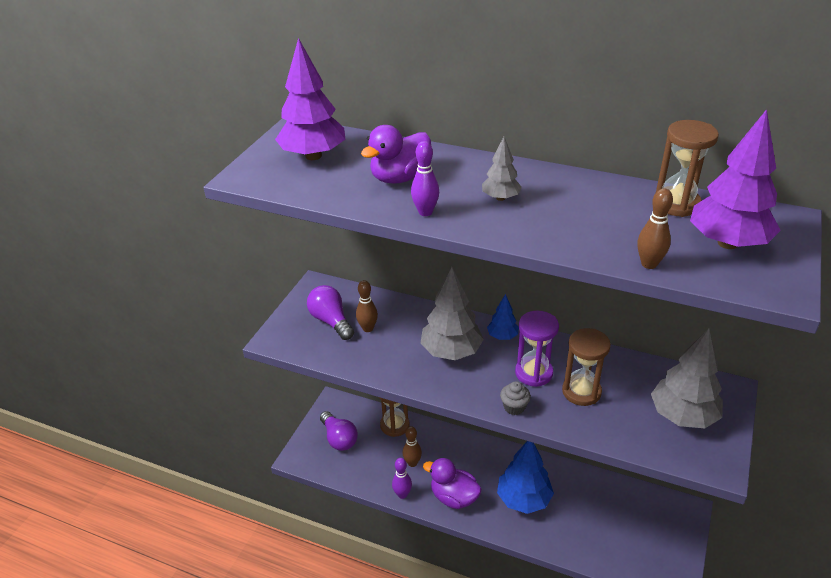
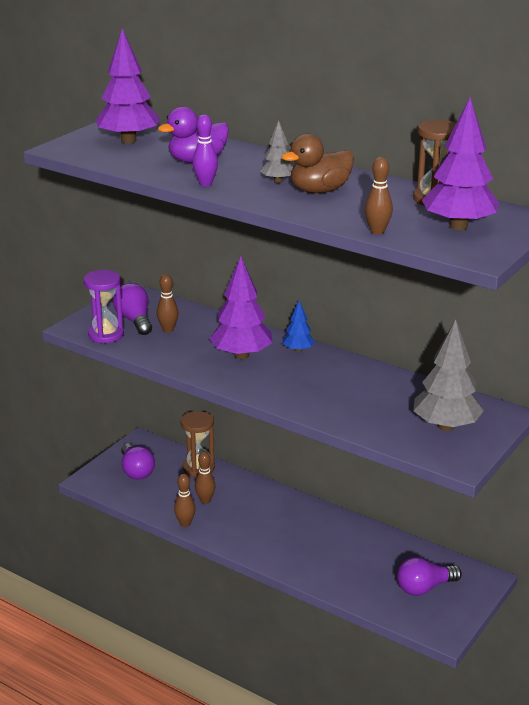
camera: 10 degrees right, 10 degrees down
(402, 494) = (185, 523): purple bowling pin -> brown bowling pin
(451, 352) = (241, 355): grey tree -> purple tree
(454, 497) = (238, 533): purple duck -> none
(514, 407) = (283, 400): grey cupcake -> none
(524, 499) = (311, 545): blue tree -> none
(533, 373) = (315, 379): purple hourglass -> purple hourglass (106, 335)
(552, 207) = (319, 191): none -> brown duck
(581, 392) = (355, 398): brown hourglass -> none
(640, 532) = (424, 588): none -> purple light bulb

